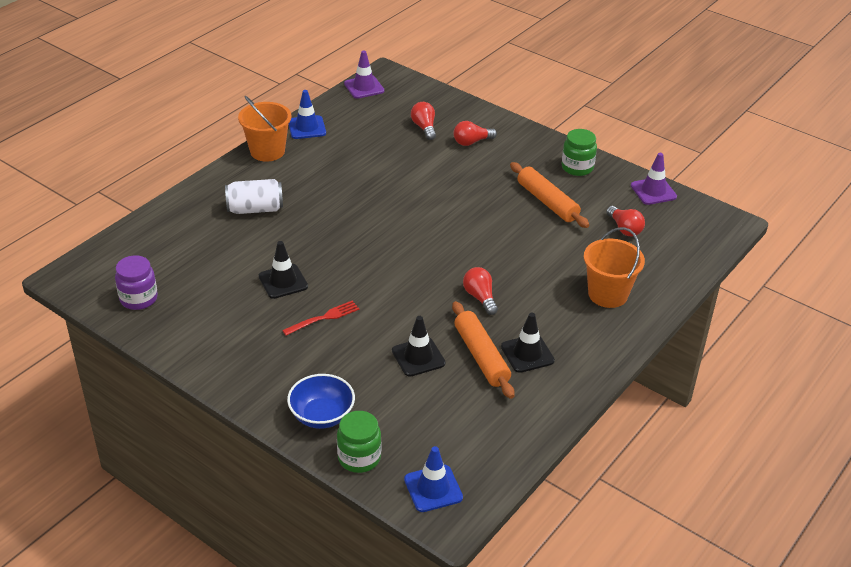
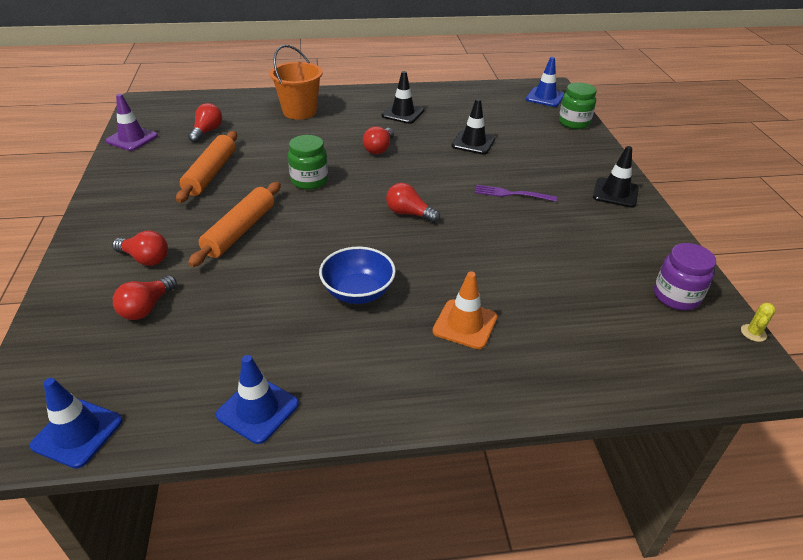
camera: 135 degrees left, 0 degrees up
(76, 300) = (753, 333): none -> yellow cactus
(255, 209) = (465, 324): white can -> orange traffic cone
(267, 151) = (356, 403): orange bucket -> none
(283, 281) = (515, 236): black traffic cone -> black traffic cone (615, 193)
(322, 416) = (577, 147): blue bowl -> blue bowl (358, 292)
(323, 318) = (511, 194): red fork -> purple fork
(364, 87) = (77, 433): purple traffic cone -> blue traffic cone
(374, 255) = (409, 213): none -> red light bulb
(481, 356) = (432, 125): orange rolling pin -> orange rolling pin (240, 231)
(577, 167) = (130, 182): green jar -> green jar (309, 181)

